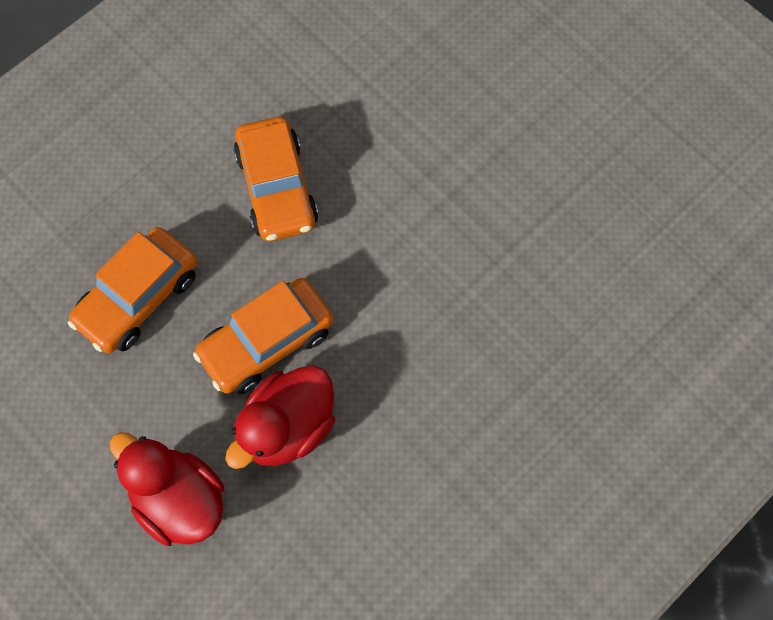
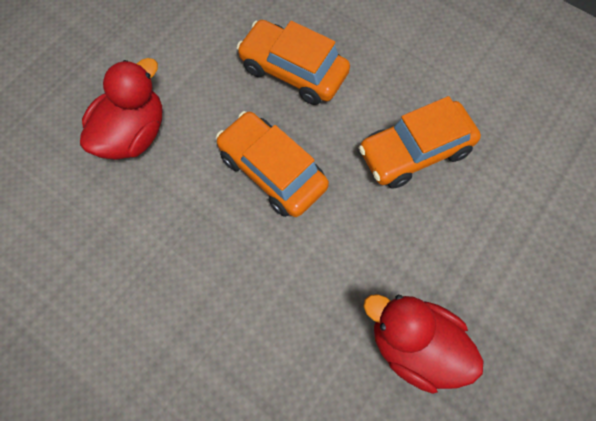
camera: 80 degrees right, 0 degrees up
(288, 427) = (201, 202): red duck -> red duck (414, 345)

